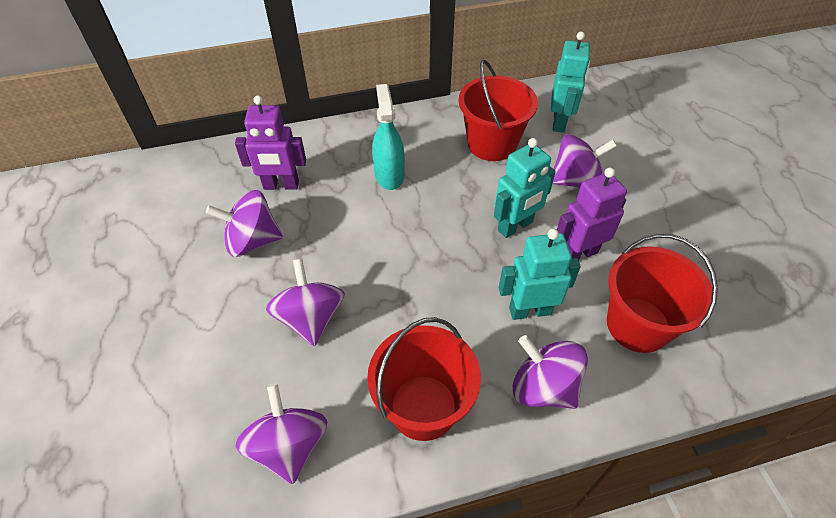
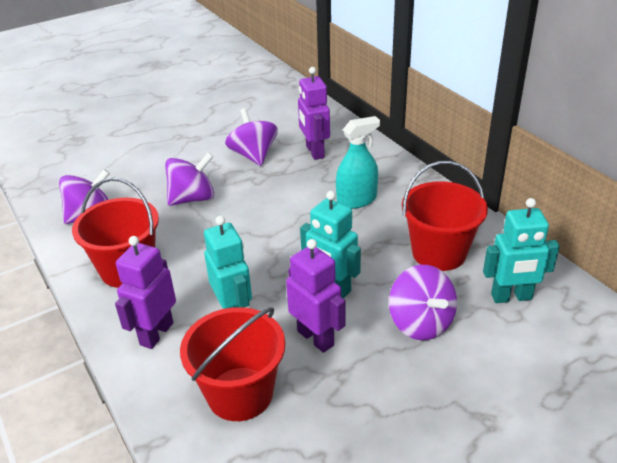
camera: 75 degrees right, 15 degrees down
(543, 387) = (156, 333): purple spinning top -> purple robot

